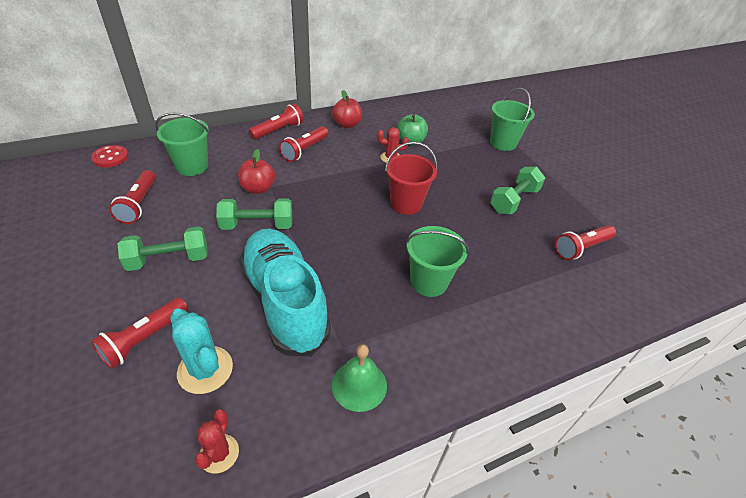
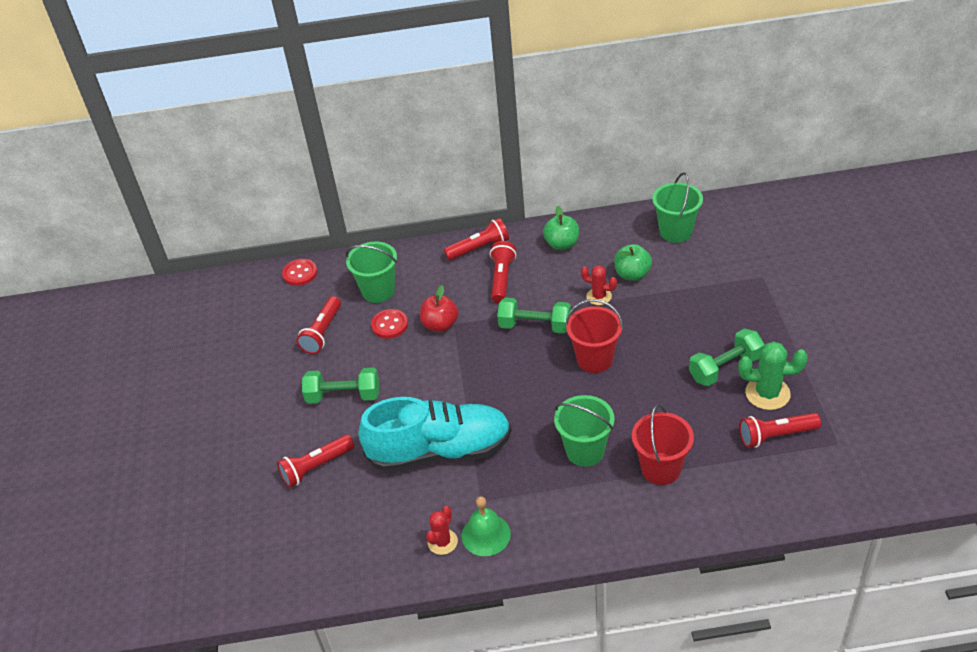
camera: 25 degrees right, 0 degrees up
(205, 370) = (361, 500): turquoise cactus -> none
(208, 192) = (389, 325): none -> red button
(219, 453) = (362, 565): red cactus -> red cactus (442, 542)
(257, 225) = (431, 368): green dumbbell -> green dumbbell (535, 326)
(285, 301) = (440, 451): turquoise shoe -> turquoise shoe turned 90 degrees clockwise
(304, 150) = (502, 278): red flashlight -> red flashlight turned 135 degrees clockwise
(347, 124) = (562, 244): red apple -> green apple
(503, 143) = (752, 285): green bucket -> green bucket (675, 232)
(503, 289) = (661, 468): none -> red bucket
(556, 216) = (767, 393): none -> green cactus

